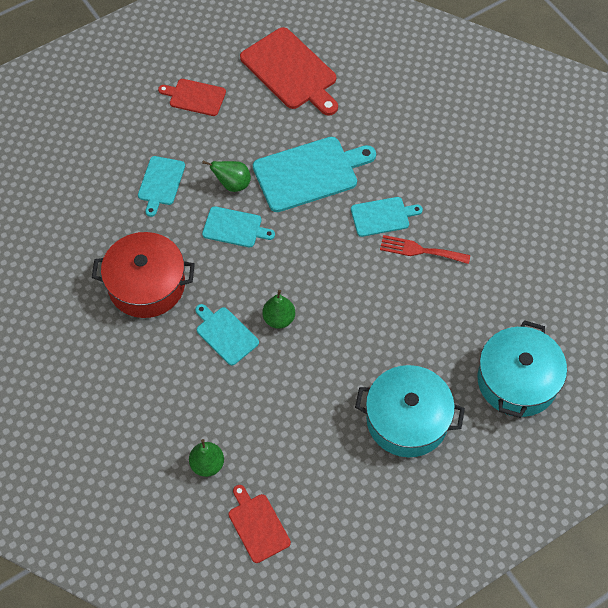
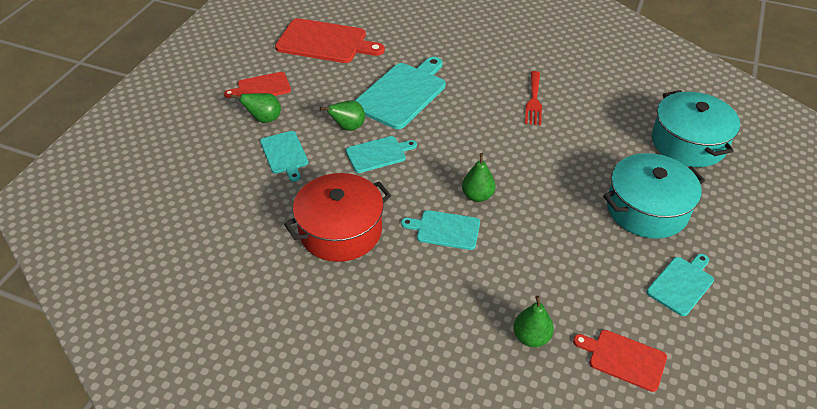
camera: 35 degrees left, 15 degrees down
(171, 135) = (264, 119): none -> green pear
(382, 216) = (484, 94): turquoise cutting board -> turquoise cutting board (681, 284)
(420, 250) = (533, 101): red fork -> red fork turned 60 degrees counterclockwise

